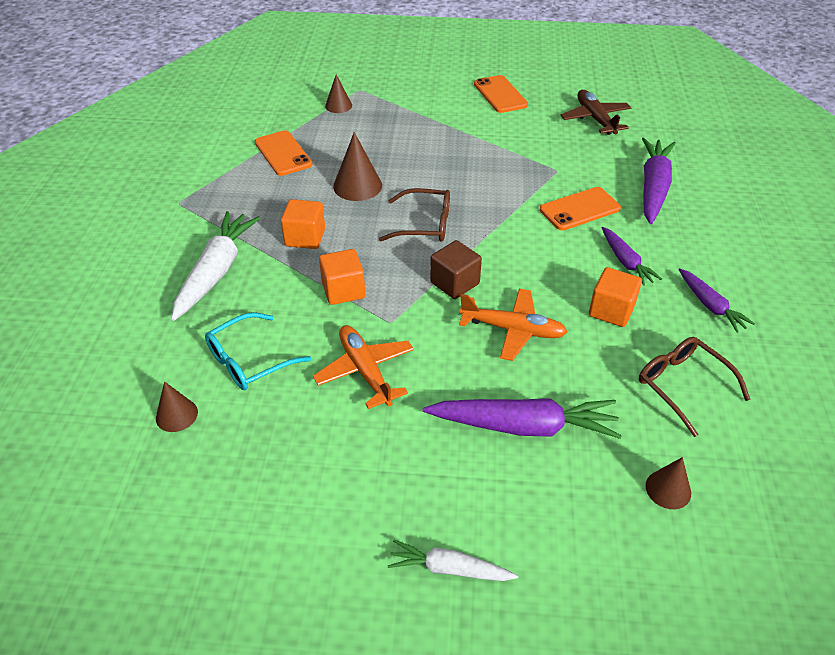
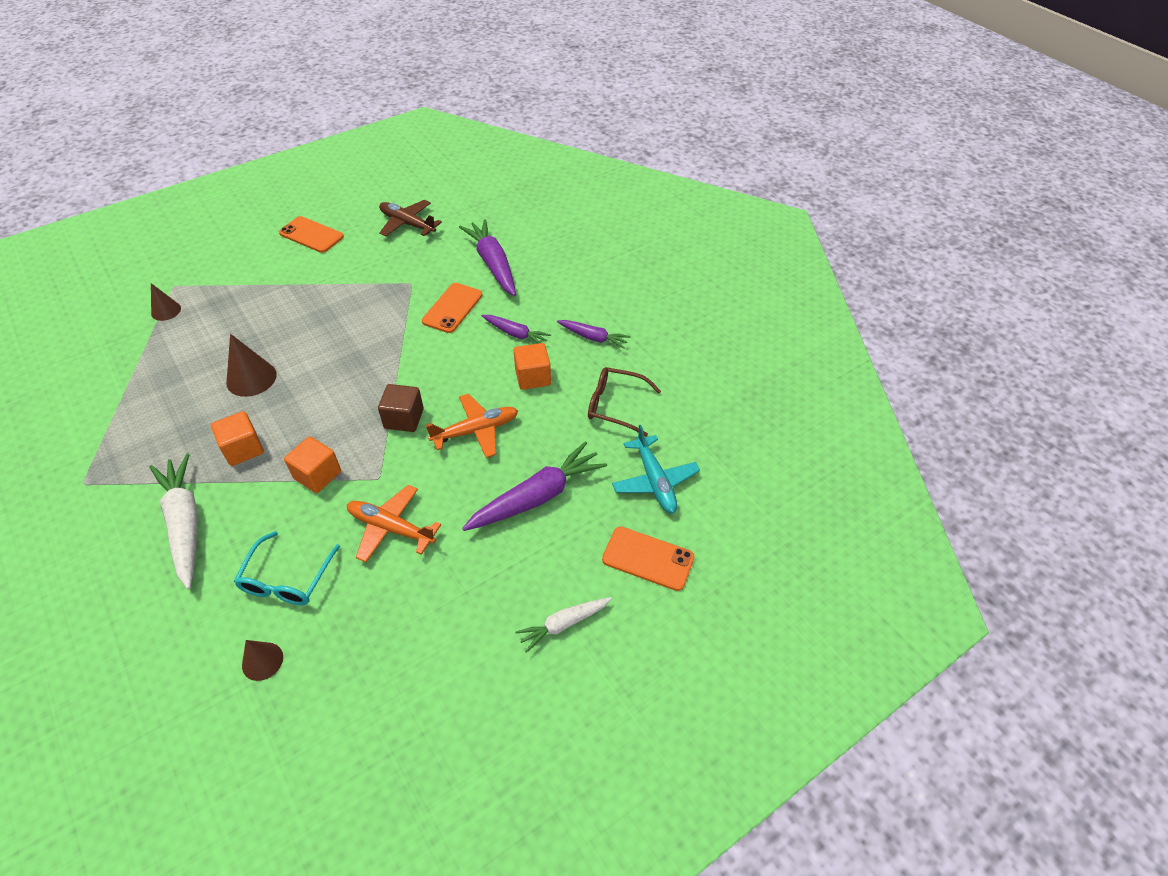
camera: 40 degrees left, 5 degrees up
(283, 153) = (150, 383): orange phone -> orange phone (648, 558)
(424, 224) = (339, 383): brown glasses -> none
(668, 489) = (654, 481): brown cone -> turquoise plane

